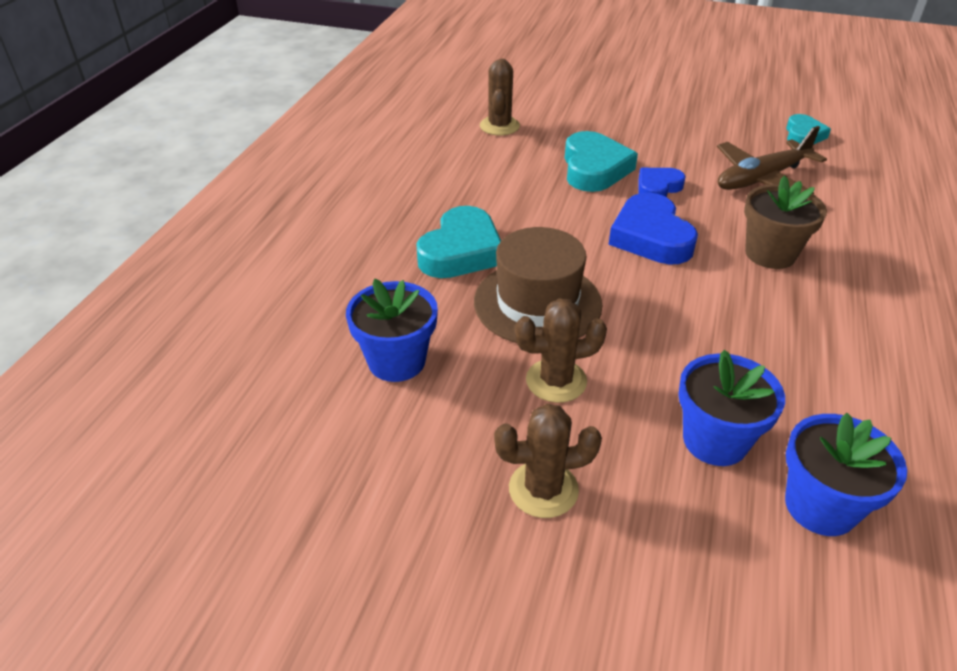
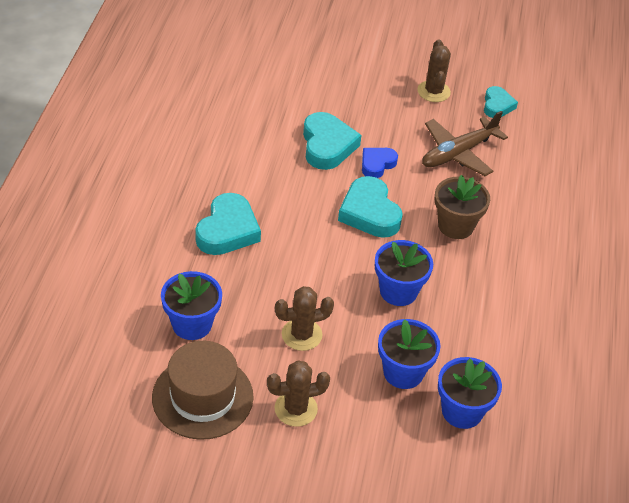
camera: 10 degrees left, 5 degrees up
(499, 126) = (247, 99): brown cactus -> brown cactus (433, 91)
(537, 303) = (287, 274): brown hat -> brown hat (202, 397)
(651, 237) = (369, 212): blue heart -> turquoise heart
(697, 329) = (398, 291): none -> blue flower pot

